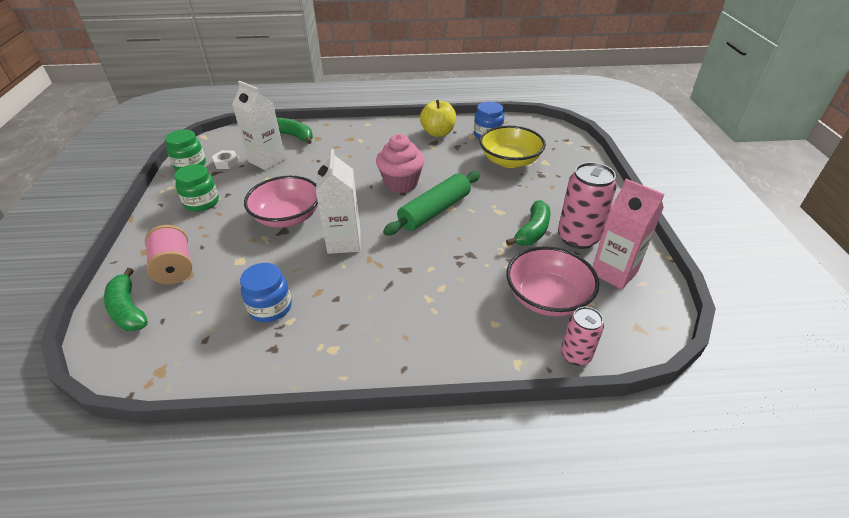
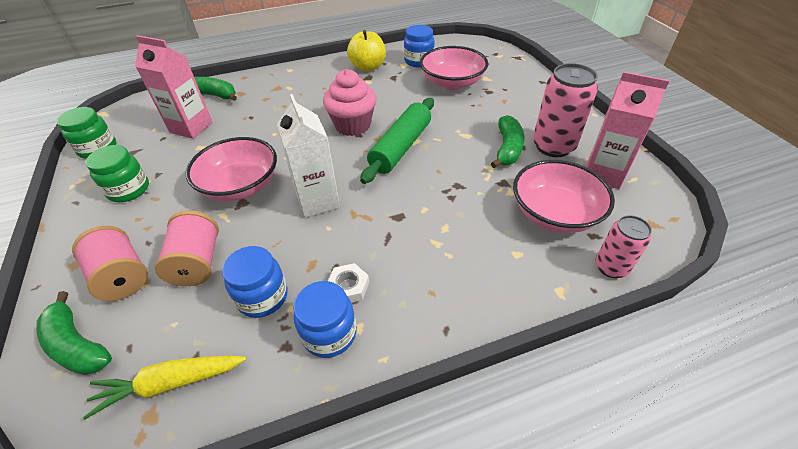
camera: 15 degrees left, 5 degrees up
(181, 353) = (170, 383): none -> yellow carrot
(226, 162) = (142, 138): white nut -> white nut (348, 287)
(232, 270) = (197, 262): none -> pink spool
(267, 160) = (191, 127): white carton -> pink carton
(310, 347) = (329, 333): none -> blue jar
(509, 161) = (452, 83): yellow bowl -> pink bowl

